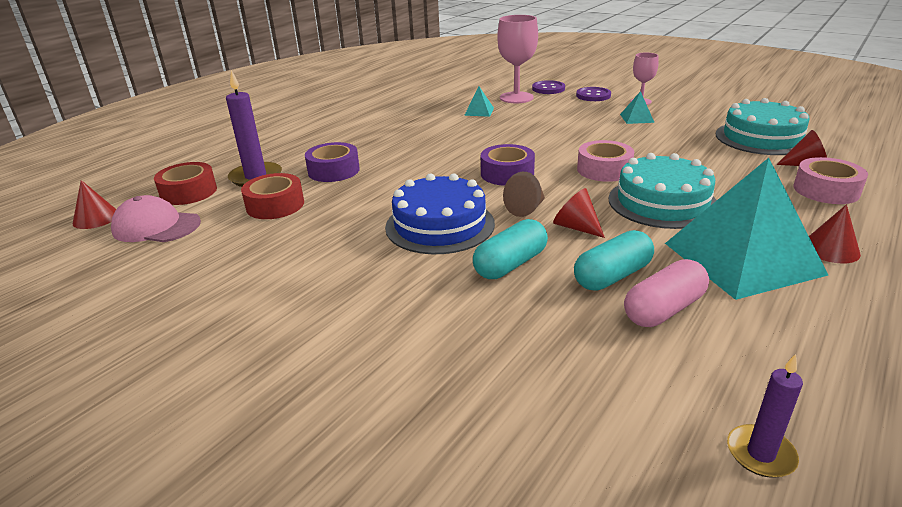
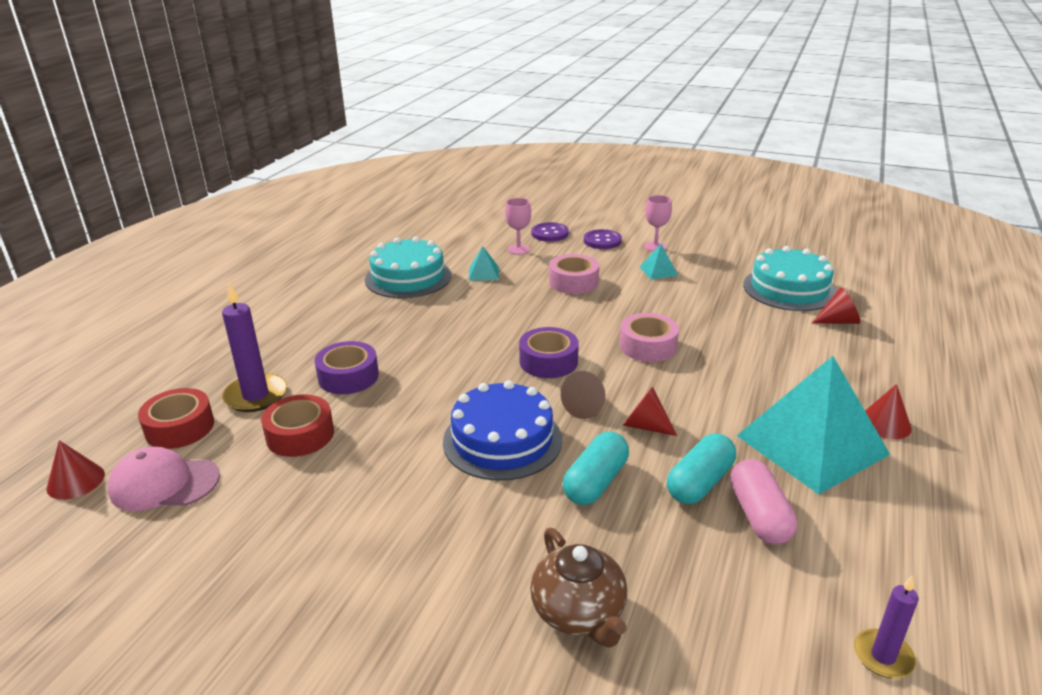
camera: 15 degrees left, 0 degrees up
(448, 364) = (579, 612): none -> brown teapot
(516, 98) = (518, 249): pink goblet -> pink goblet, size x0.58
(662, 202) = (718, 383): turquoise cake -> turquoise cake (408, 277)
(663, 309) = (759, 515): pink capsule -> pink capsule turned 45 degrees counterclockwise
(826, 190) = (864, 352): pink tape -> pink tape (573, 282)

